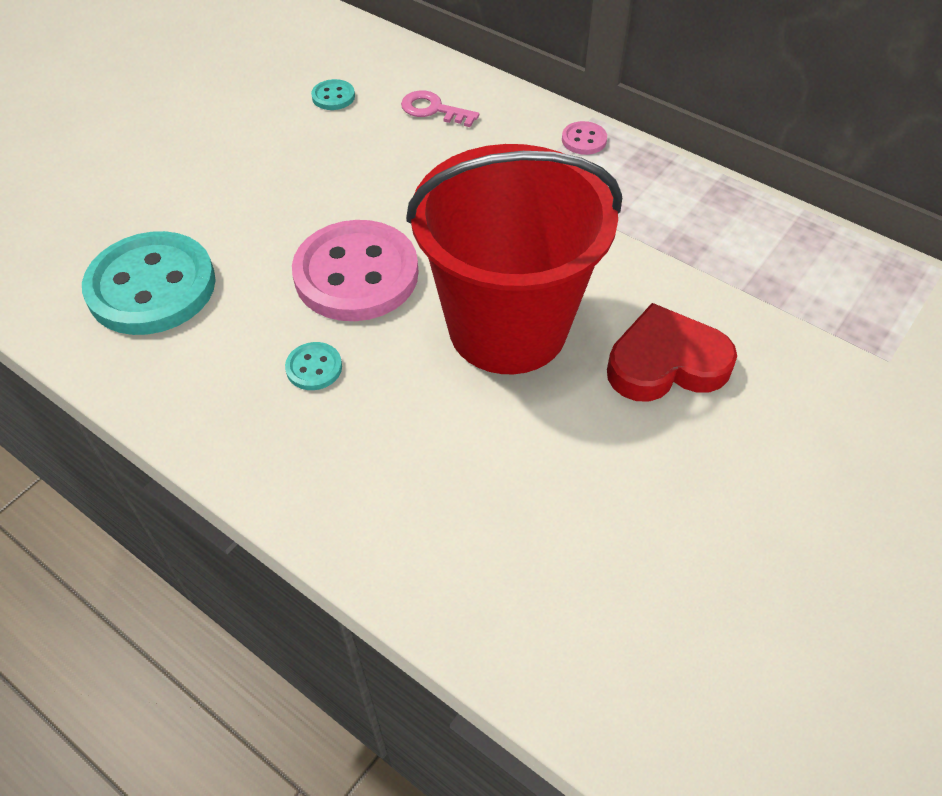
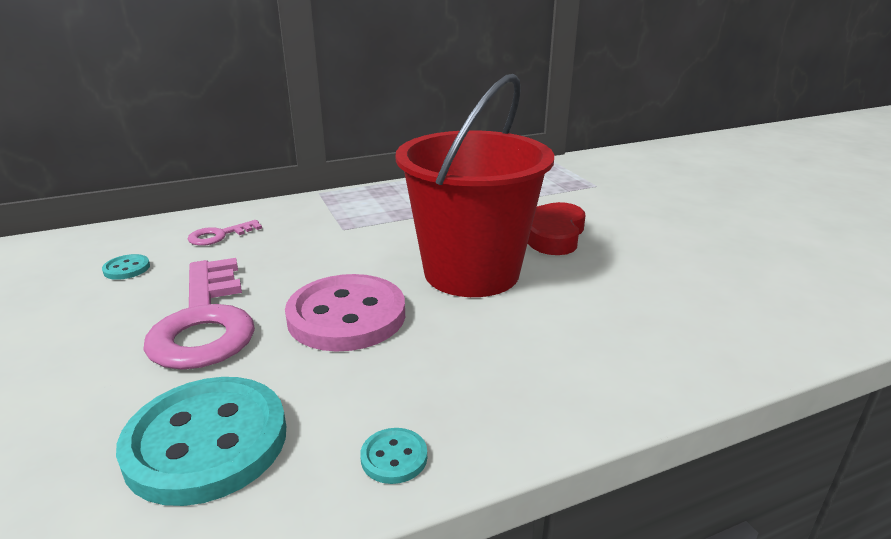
camera: 60 degrees left, 25 degrees down
(288, 193) = (205, 322): none -> pink key
(314, 368) = (428, 366): turquoise button -> turquoise button (394, 457)
(584, 140) = (335, 200): pink button -> none

